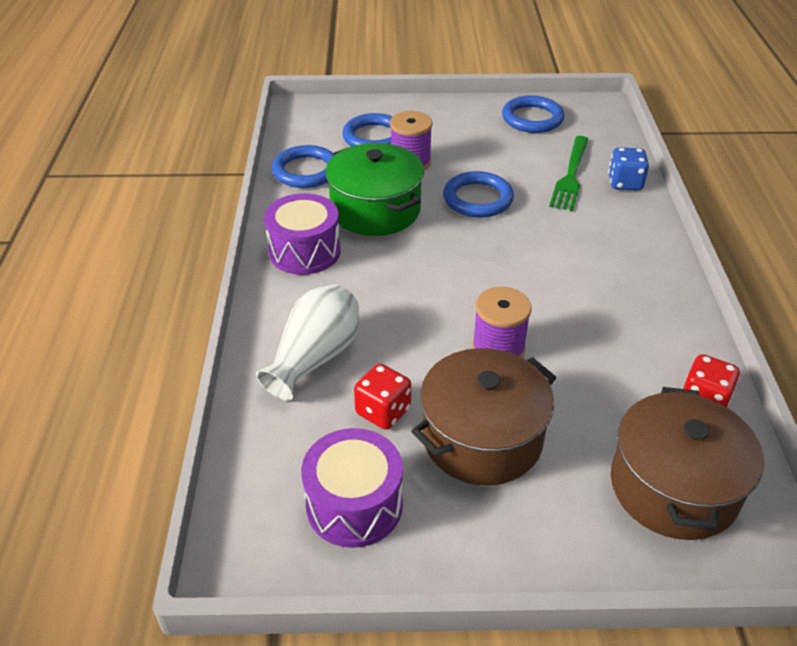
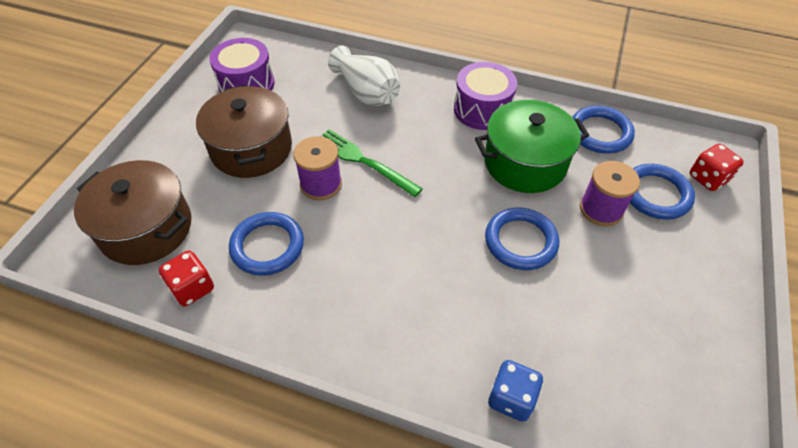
camera: 110 degrees right, 10 degrees up
(383, 411) = (302, 111): red dice -> red dice (708, 178)
(532, 118) = (686, 363): blue ring -> blue ring (267, 246)
(570, 176) = (540, 345): green fork -> green fork (362, 161)

